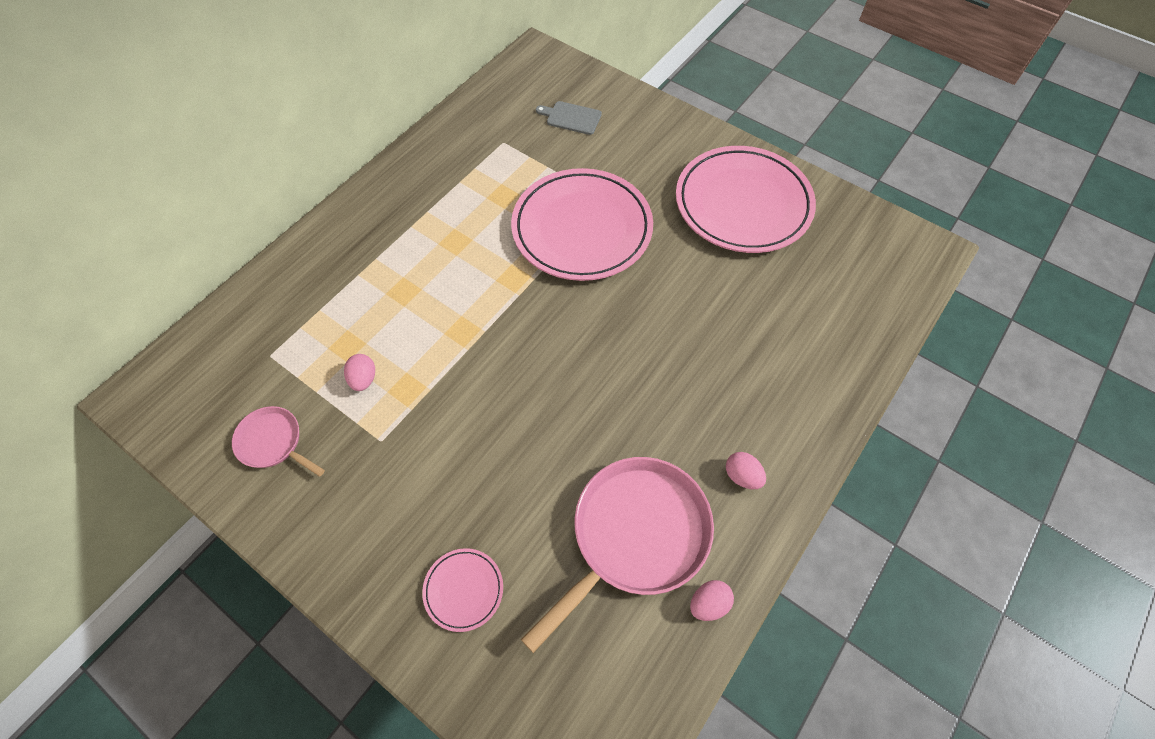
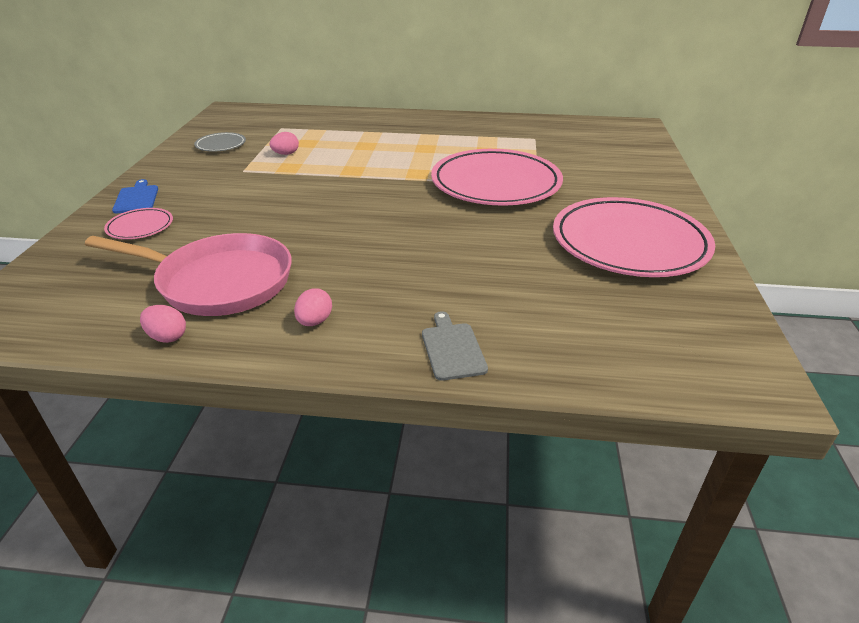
camera: 60 degrees right, 25 degrees down
(273, 442) = (221, 145): pink pan -> grey plate
(377, 581) = (136, 198): none -> blue cutting board
(571, 118) = (598, 152): grey cutting board -> grey cutting board (452, 349)

